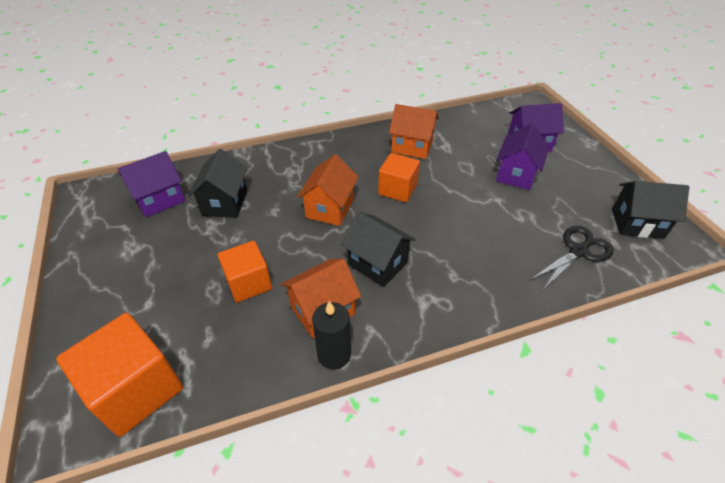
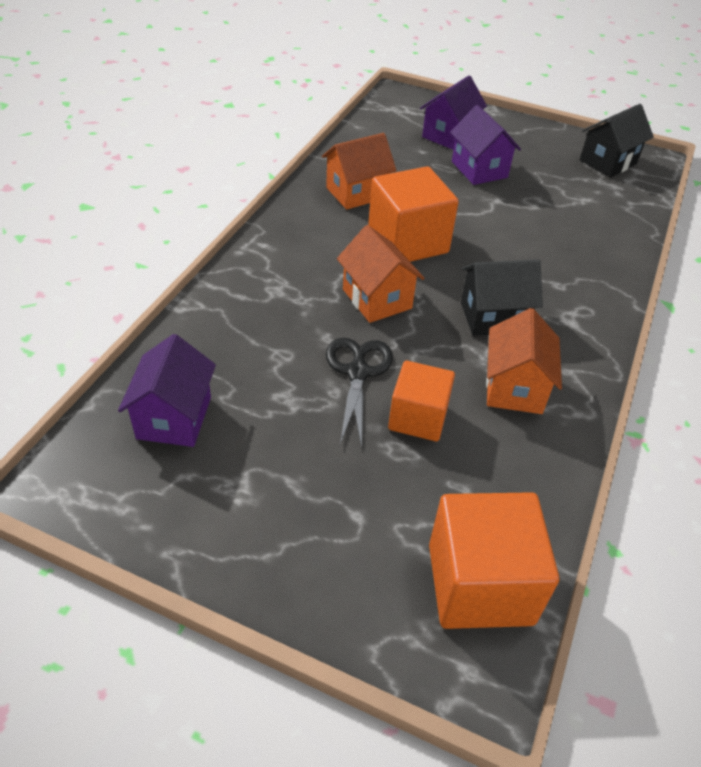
camera: 50 degrees left, 0 degrees up
(225, 203) = (261, 367): black house -> none
(334, 354) = (575, 411): black candle -> none
(397, 189) = (408, 242): orange cube -> orange cube, size x1.54
(578, 251) = (604, 207): black scissors -> black scissors (357, 372)

